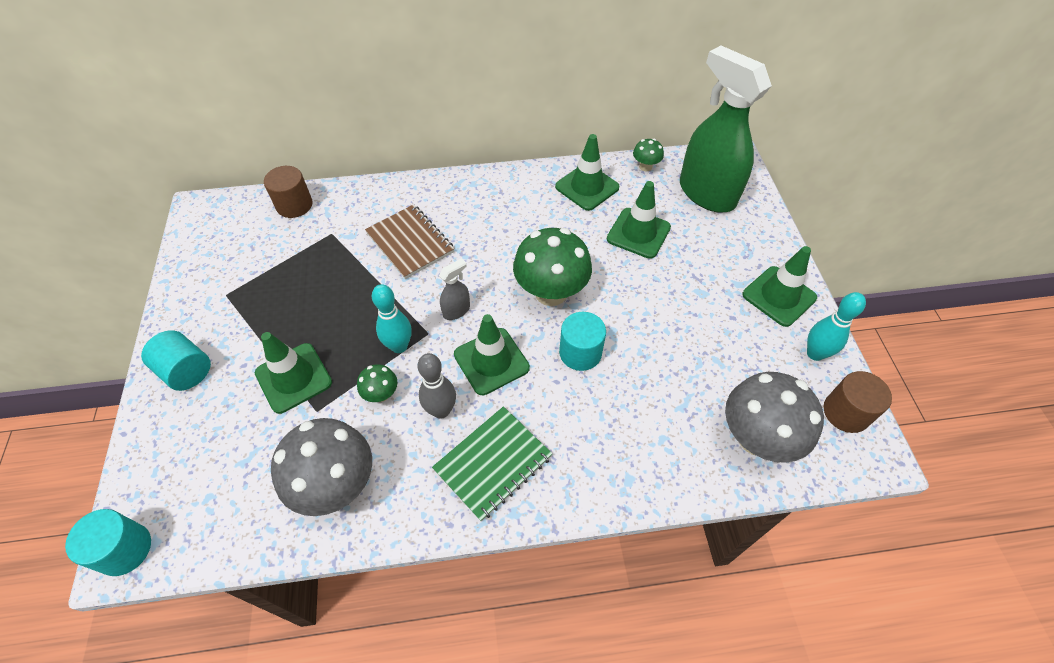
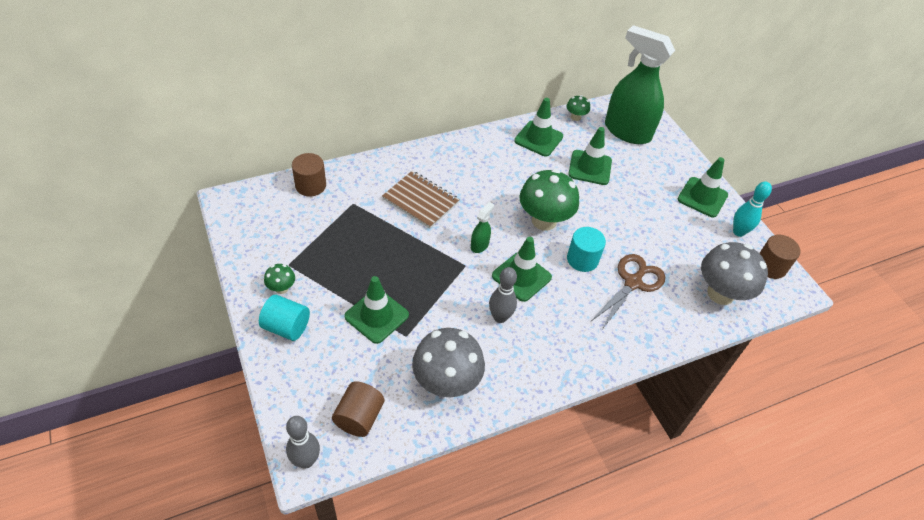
camera: 20 degrees left, 5 degrees down
(125, 549) = (306, 461): turquoise cylinder -> grey bowling pin
(212, 507) = (359, 417): none -> brown cylinder
(381, 394) = (450, 314): green mushroom -> green mushroom (281, 288)
(399, 346) = (448, 278): turquoise bowling pin -> none
(456, 310) = (479, 245): grey spray bottle -> green spray bottle
(493, 463) = (552, 345): green notebook -> none
(636, 398) = (633, 282): none -> brown scissors

